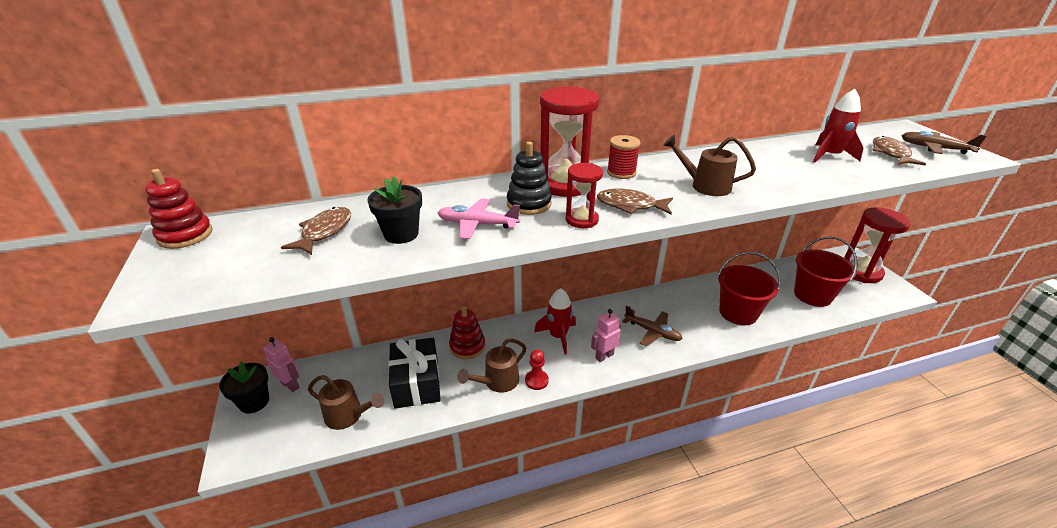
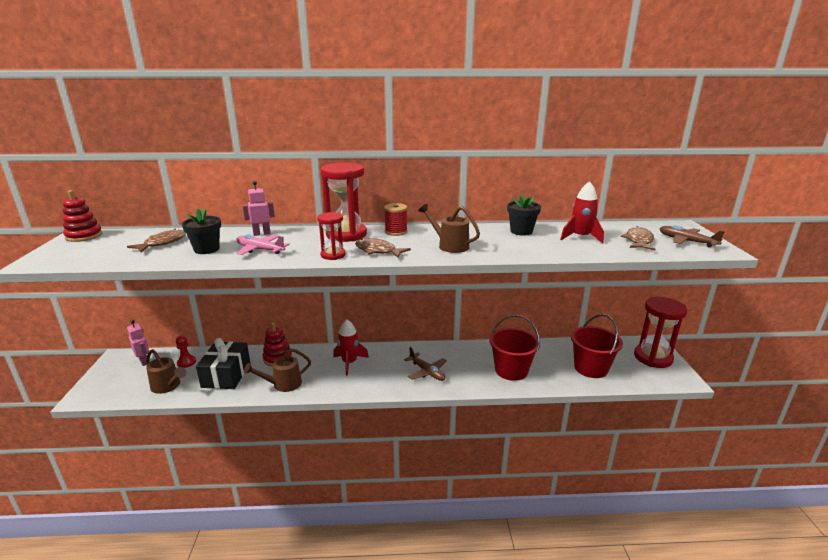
camera: 15 degrees right, 10 degrees down
(254, 402) = (115, 367): black flower pot -> black flower pot (521, 231)
(529, 204) = (308, 242): black stacking toy -> none
(536, 380) = (312, 388): red pawn -> red pawn (186, 362)
(604, 356) = (375, 381): pink robot -> pink robot (262, 234)

